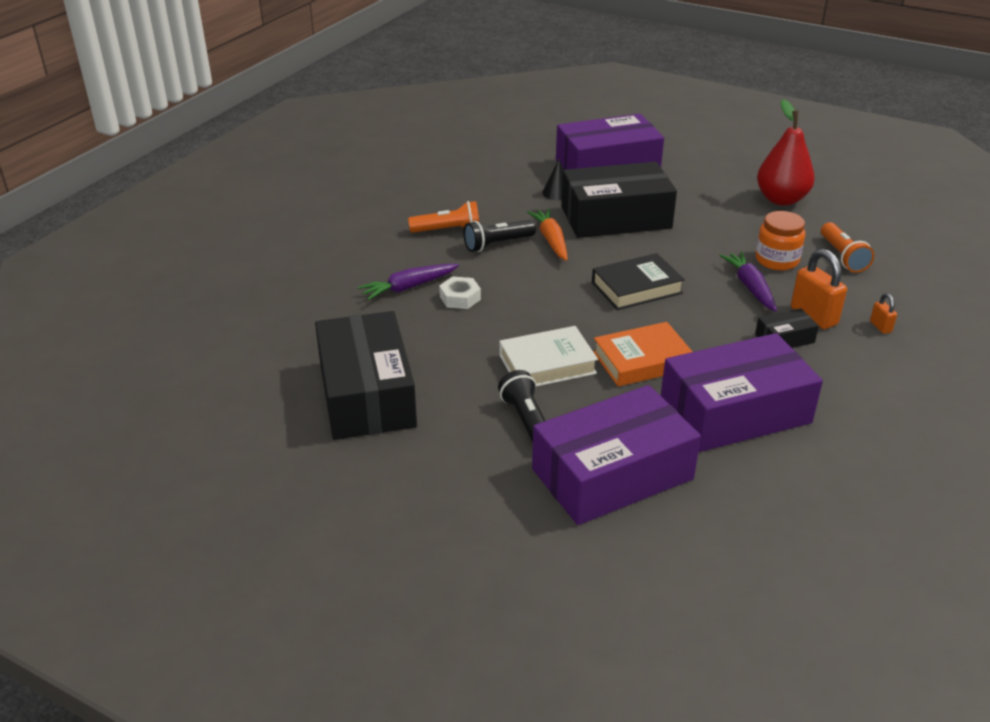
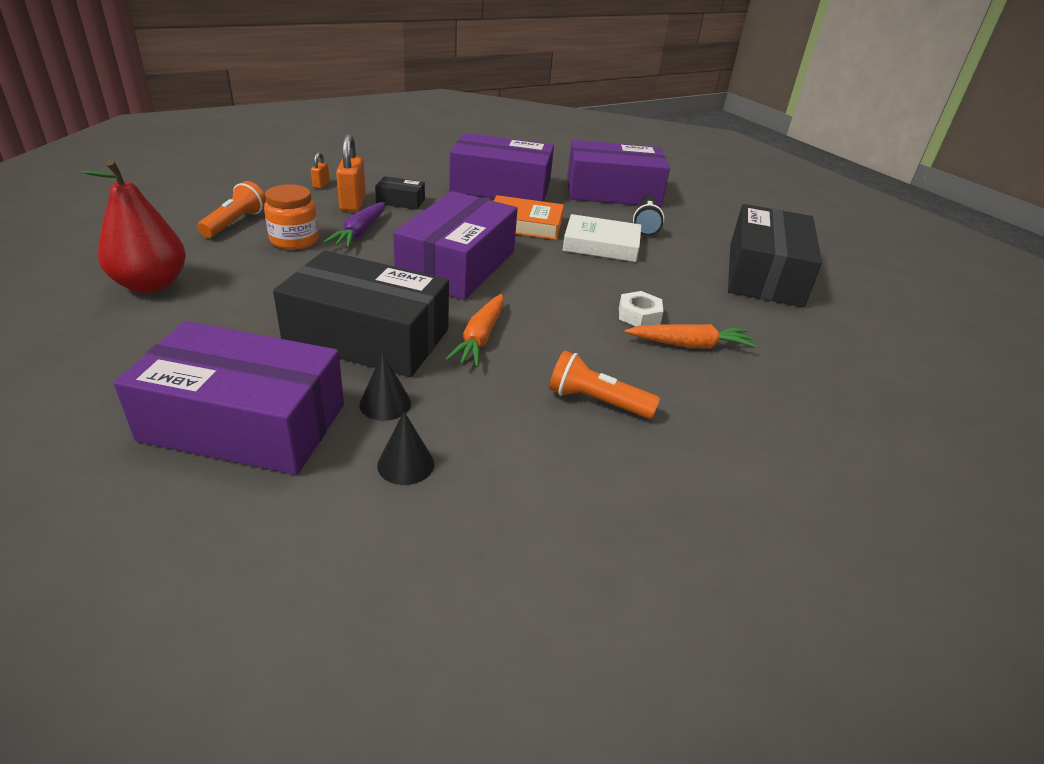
camera: 155 degrees left, 0 degrees up
(408, 287) = (690, 345): purple carrot -> orange carrot
(497, 244) = (549, 357): black flashlight -> none
(516, 176) = (405, 464): none -> black cone
(636, 288) = (457, 265): black book -> purple box

